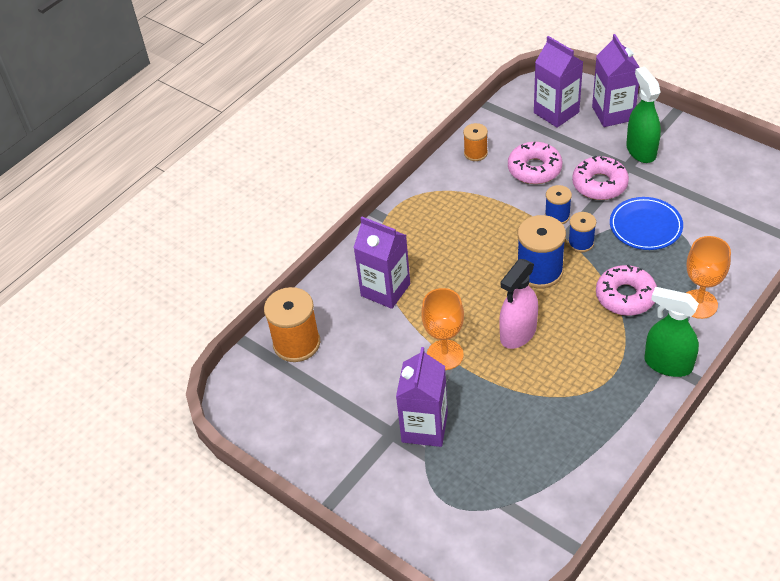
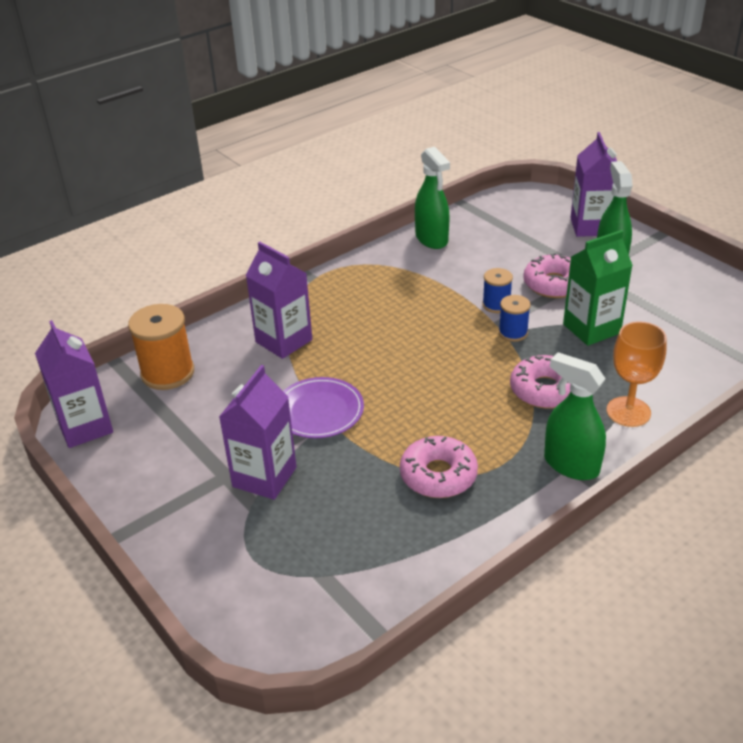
camera: 10 degrees right, 10 degrees down
(445, 355) = (319, 411): orange goblet -> purple plate
(475, 153) = (431, 239): orange spool -> green spray bottle
(518, 333) = (409, 405): pink spray bottle -> none
(534, 169) = (488, 261): pink donut -> pink donut (438, 475)
(539, 271) = (457, 351): blue spool -> none
(556, 112) = (530, 217): purple carton -> purple carton (85, 427)
(645, 226) = (591, 329): blue plate -> green carton

